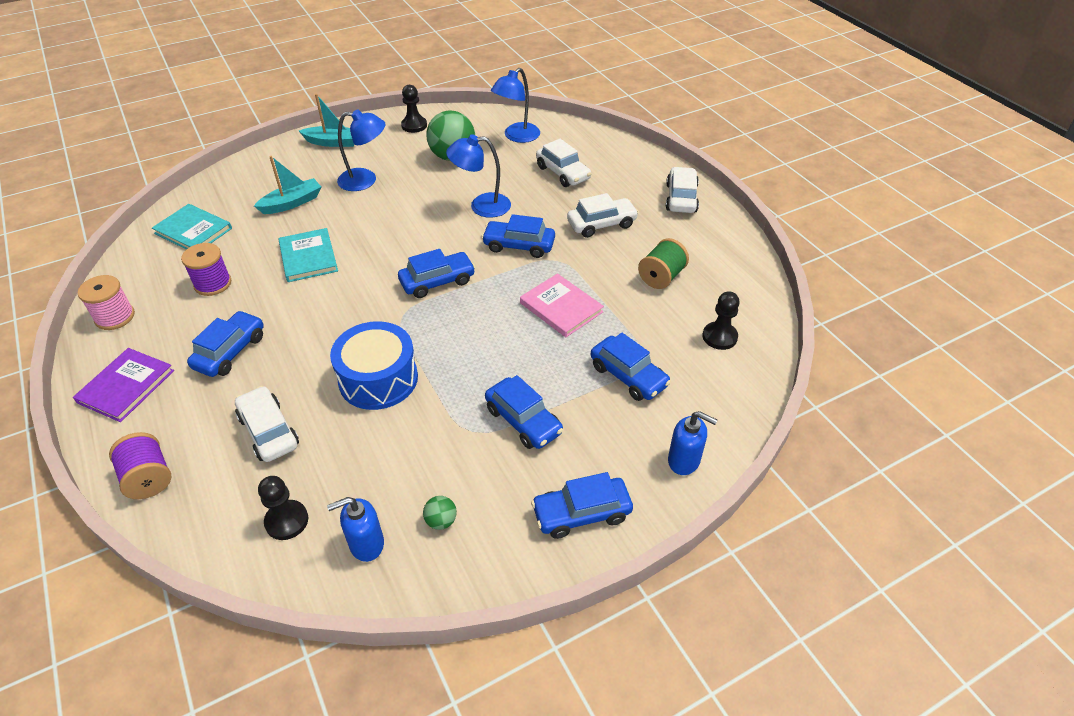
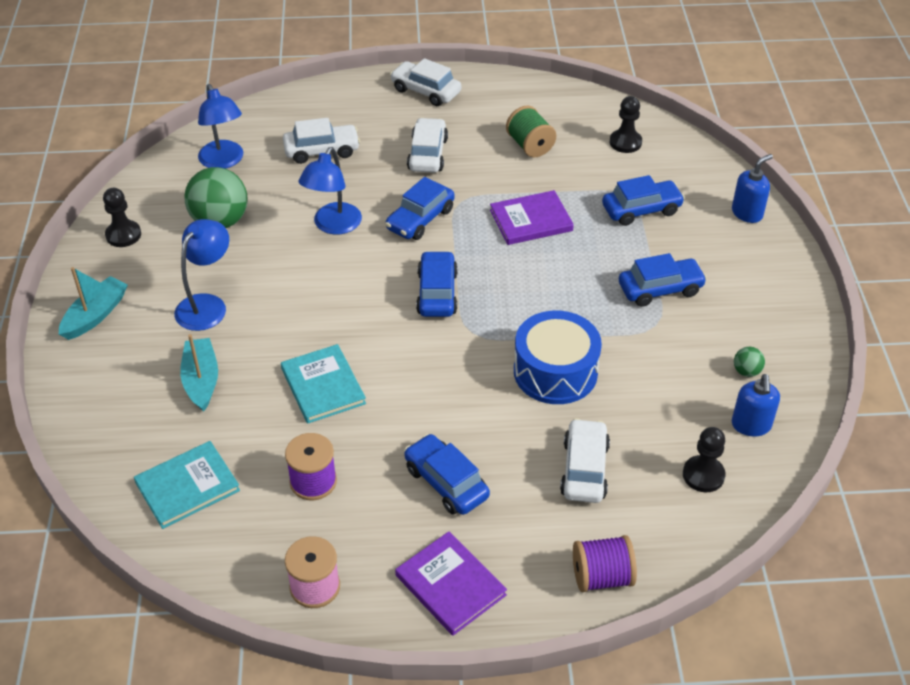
camera: 65 degrees left, 0 degrees up
(269, 431) = (584, 469): white car -> white car turned 105 degrees clockwise
(308, 257) = (323, 386): turquoise book -> turquoise book turned 60 degrees clockwise
(561, 307) = (531, 220): pink book -> purple book
(581, 513) = (773, 286): blue car -> none

